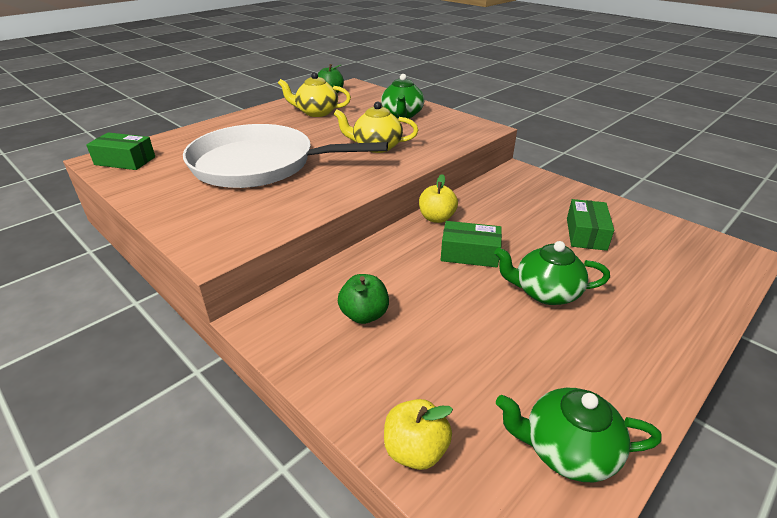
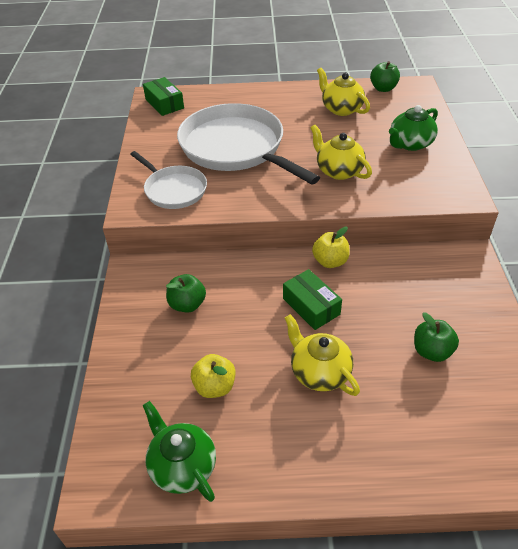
camera: 45 degrees right, 10 degrees up
(240, 217) = (173, 190): none -> white pan
(415, 450) = (114, 400): yellow apple -> yellow apple (214, 386)
(545, 292) = (319, 372): green teapot -> yellow teapot
(586, 234) = (431, 351): green box -> green apple

